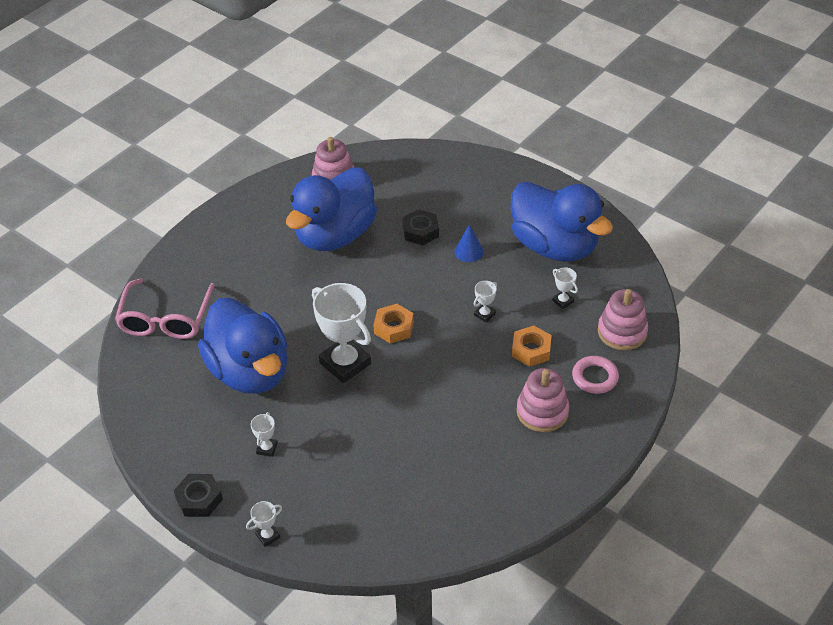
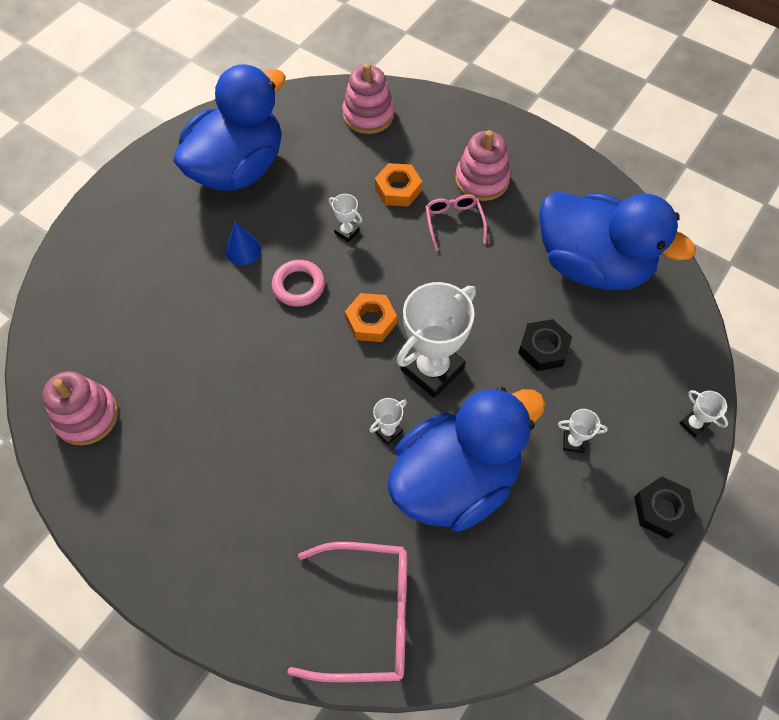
camera: 95 degrees left, 15 degrees up
(335, 235) = (203, 403): blue duck -> blue duck (592, 265)
(420, 231) = (203, 302): black nut -> black nut (543, 348)
(492, 387) = (454, 222): none -> pink glasses
(563, 301) = (325, 162): white trophy -> white trophy (388, 431)
(595, 377) = (431, 137): pink ring -> pink ring (298, 286)

